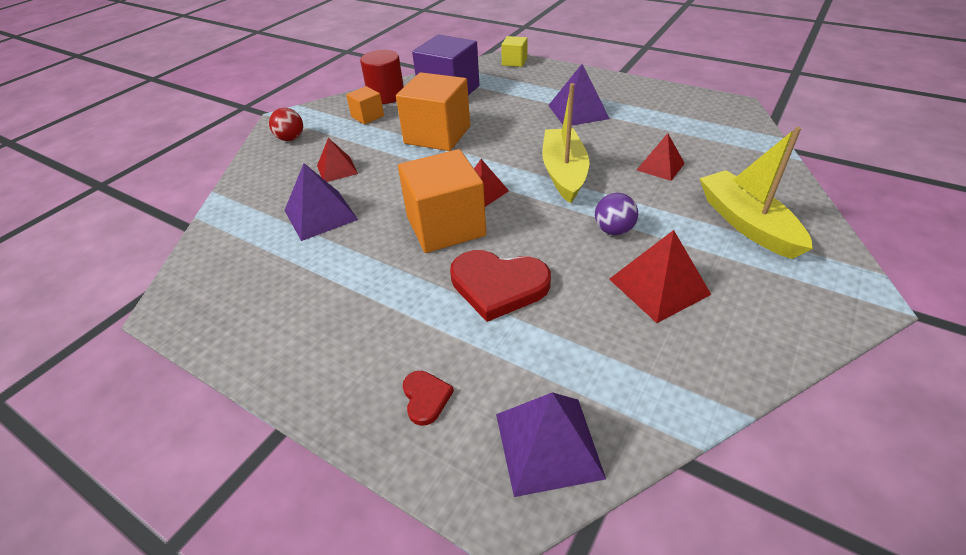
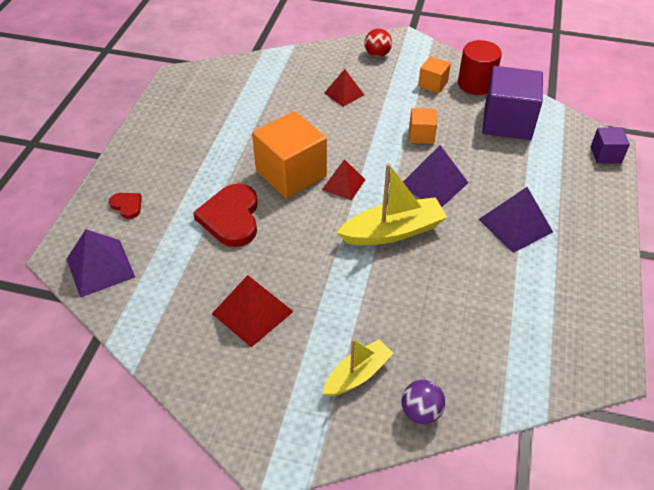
camera: 70 degrees right, 5 degrees up
(320, 215) = (284, 105): purple pyramid -> purple pyramid (433, 184)
(426, 398) = (127, 206): red heart -> red heart turned 105 degrees counterclockwise
(437, 135) = (421, 135): orange cube -> orange cube, size x0.50
(514, 62) = (605, 155): yellow cube -> purple cube
(613, 230) = (317, 276): purple ball -> purple ball (421, 412)
(660, 166) = (433, 303): red pyramid -> none
(746, 223) = (357, 374): yellow boat -> yellow boat, size x0.64

